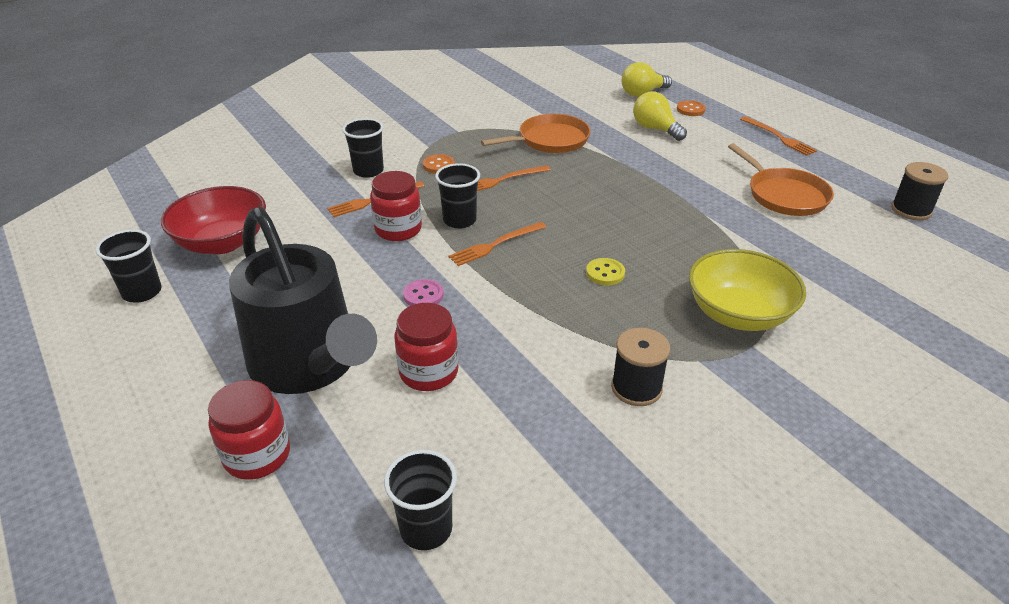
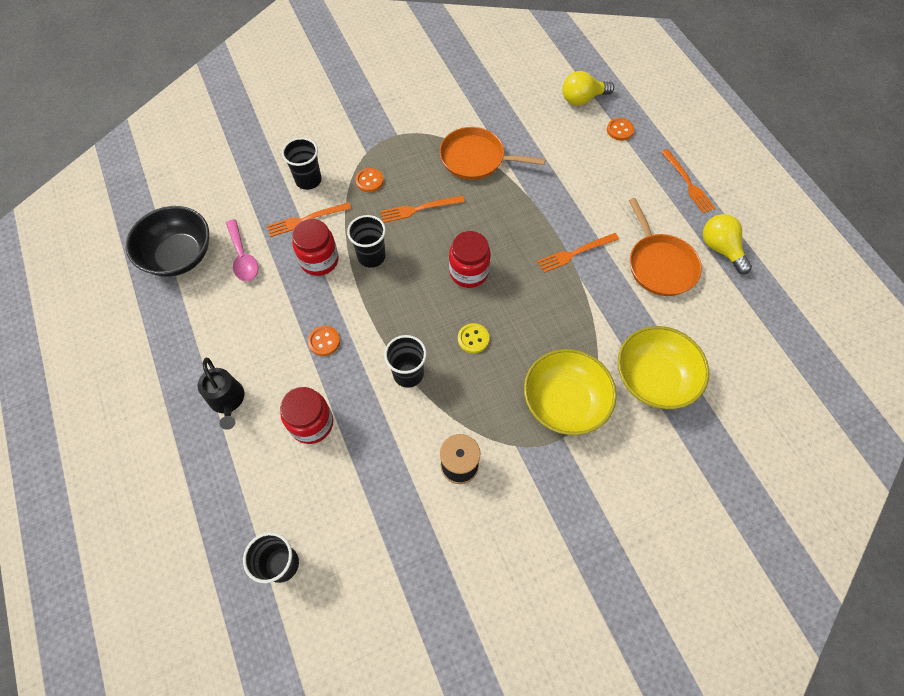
camera: 10 degrees right, 25 degrees up
(142, 292) = (114, 304): black cup -> black cup (408, 374)
(222, 242) = (179, 255): red bowl -> black bowl
(257, 455) = (181, 481): red jar -> red jar (469, 272)
(303, 236) = (243, 257): none -> pink spoon
(309, 364) = (227, 400): black watering can -> black watering can, size x0.45
(423, 295) = (324, 341): pink button -> orange button
(495, 245) = (393, 291): orange fork -> orange fork (575, 253)
(550, 140) = (476, 158): orange pan -> orange pan turned 150 degrees counterclockwise
(655, 129) = (576, 155): yellow light bulb -> yellow light bulb (720, 249)
(829, 282) = (653, 379): none -> yellow bowl
(911, 210) = (765, 301): black spool -> none

